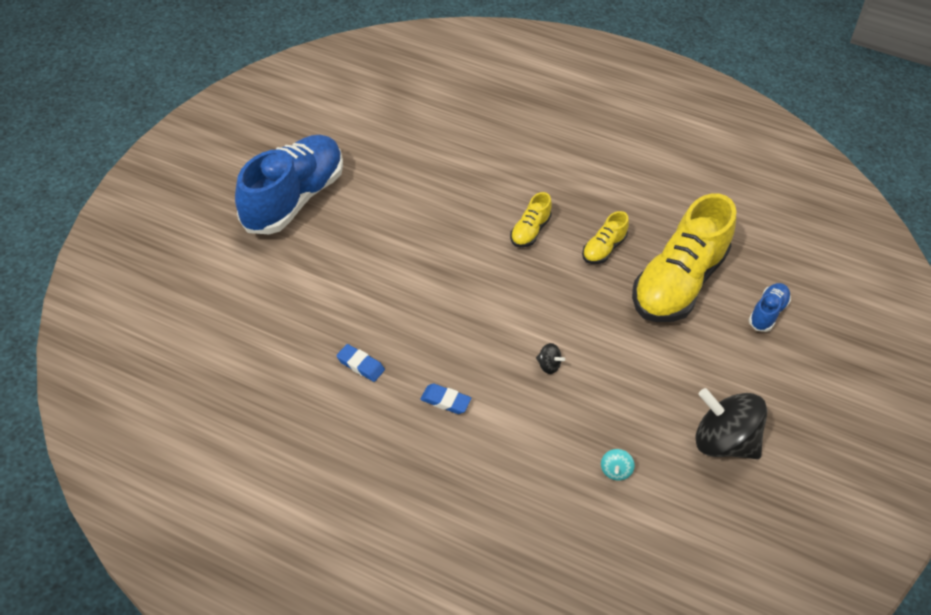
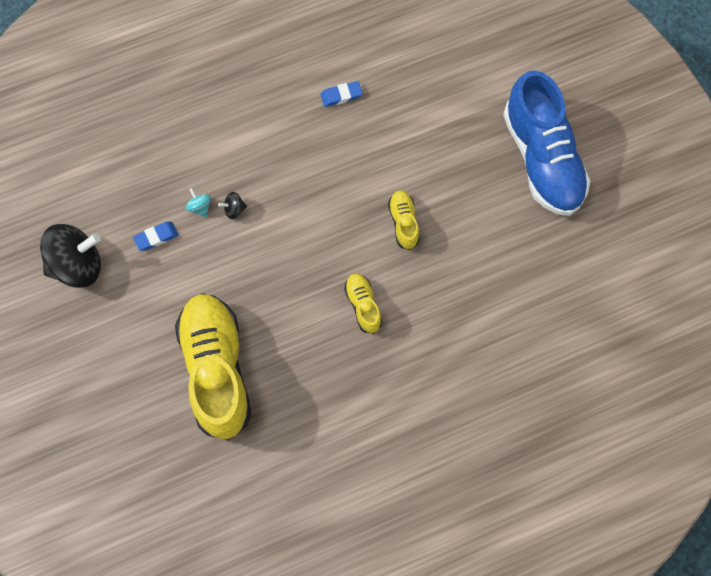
camera: 135 degrees right, 20 degrees up
(445, 401) = (267, 124): blue eraser -> blue eraser (156, 237)
(603, 249) = (297, 346): yellow shoe -> yellow shoe (403, 223)
(615, 471) = (125, 180): turquoise spinning top -> turquoise spinning top (200, 207)
(767, 313) = (131, 410): blue shoe -> none

